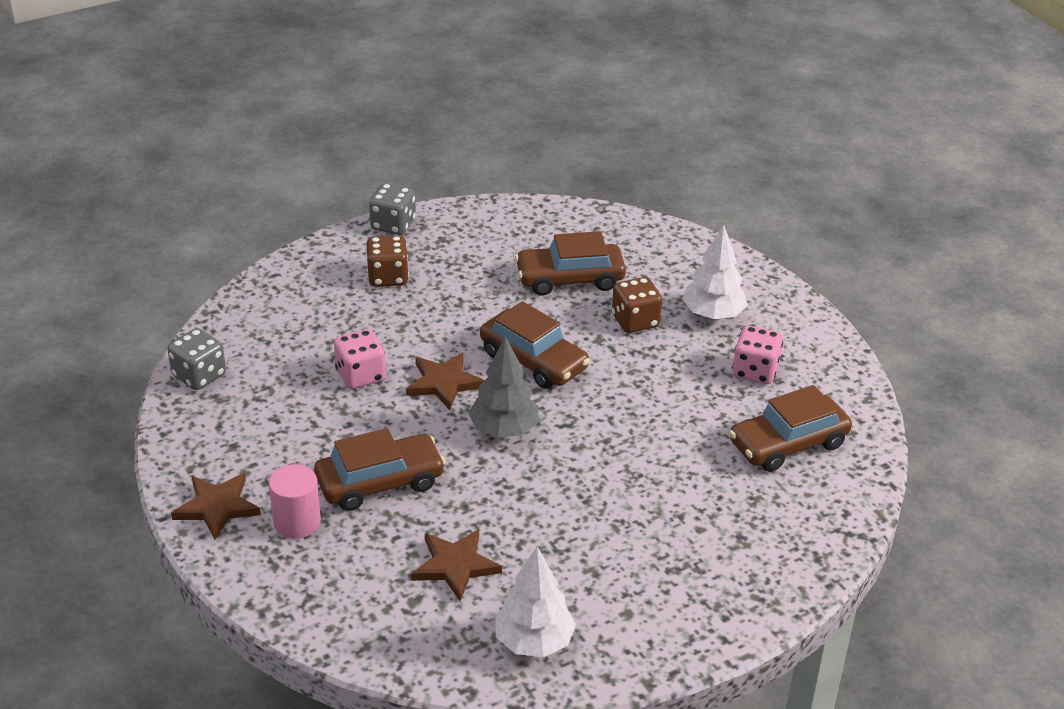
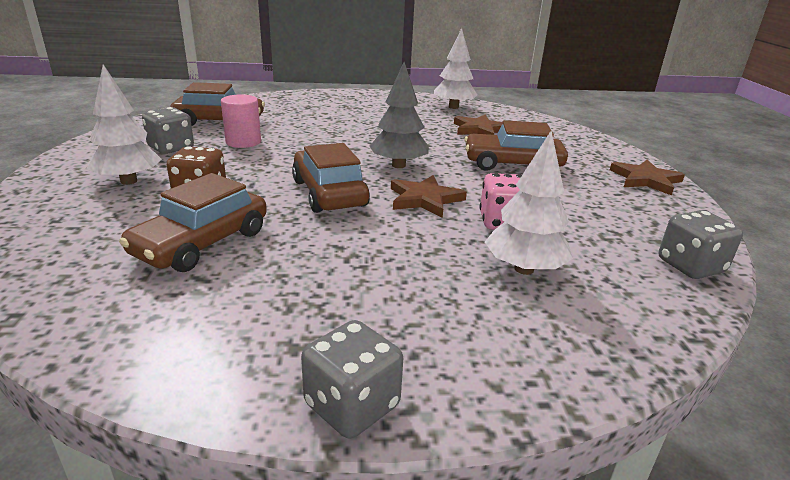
camera: 155 degrees left, 10 degrees down
(297, 522) = (581, 162): pink cylinder -> pink cylinder (243, 142)
(330, 330) = (524, 269): none -> white tree
(388, 277) = (419, 311): brown dice -> none
(570, 279) = (202, 243): brown car -> brown car turned 105 degrees clockwise
(755, 371) = (171, 148): pink dice -> grey dice

